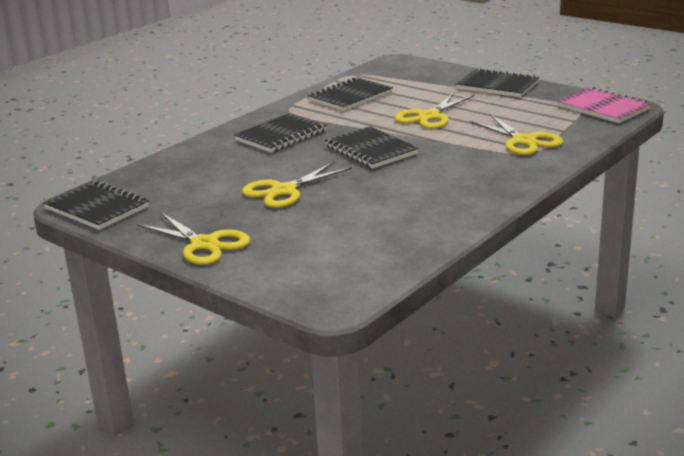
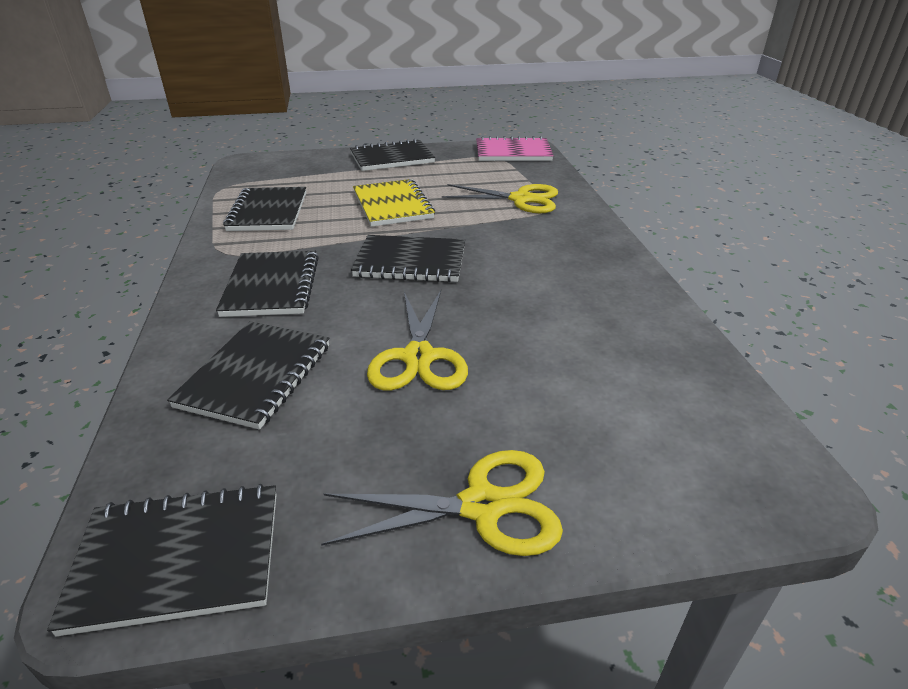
camera: 50 degrees left, 10 degrees up
(209, 168) = (256, 375): none -> black notebook
(429, 116) = (393, 205): yellow scissors -> yellow notebook

